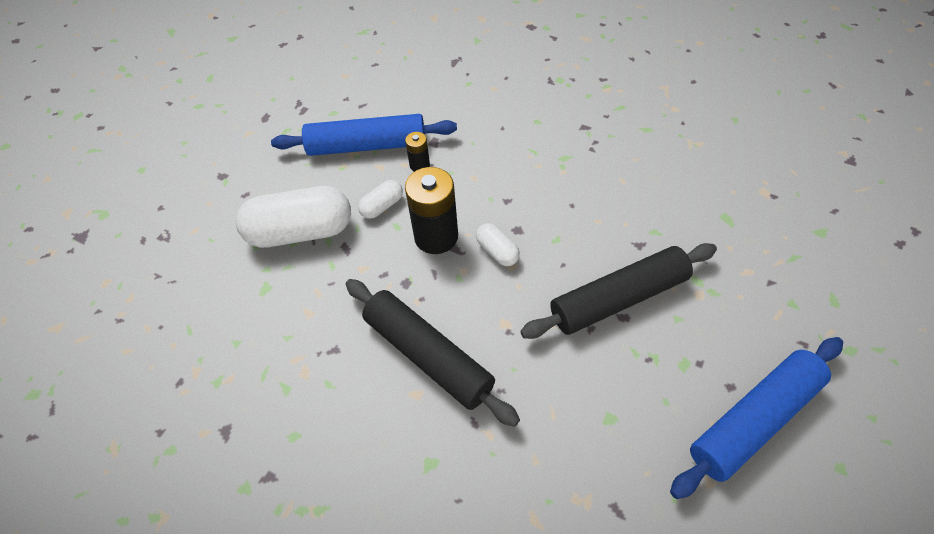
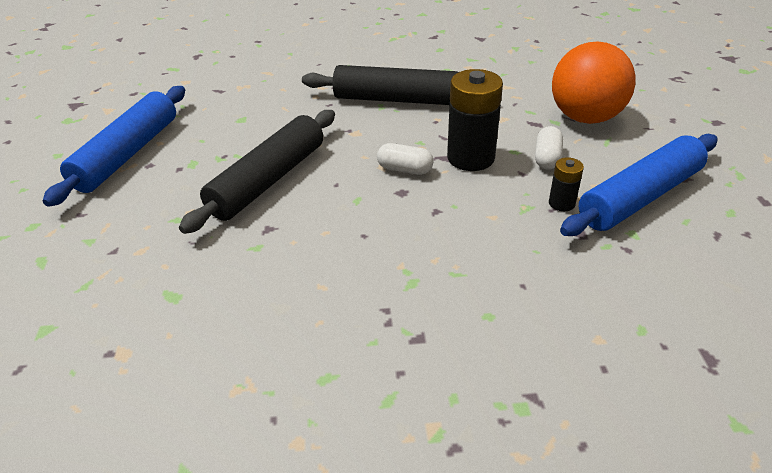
camera: 145 degrees right, 15 degrees down
(301, 231) = (585, 117): white capsule -> orange ball

